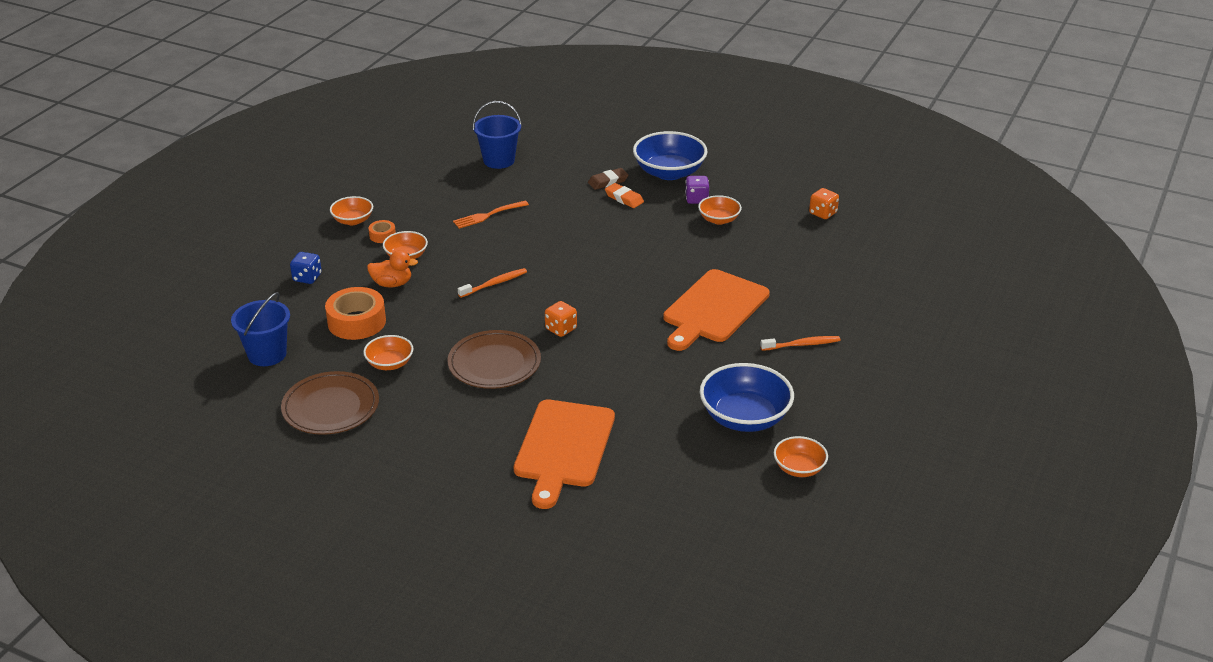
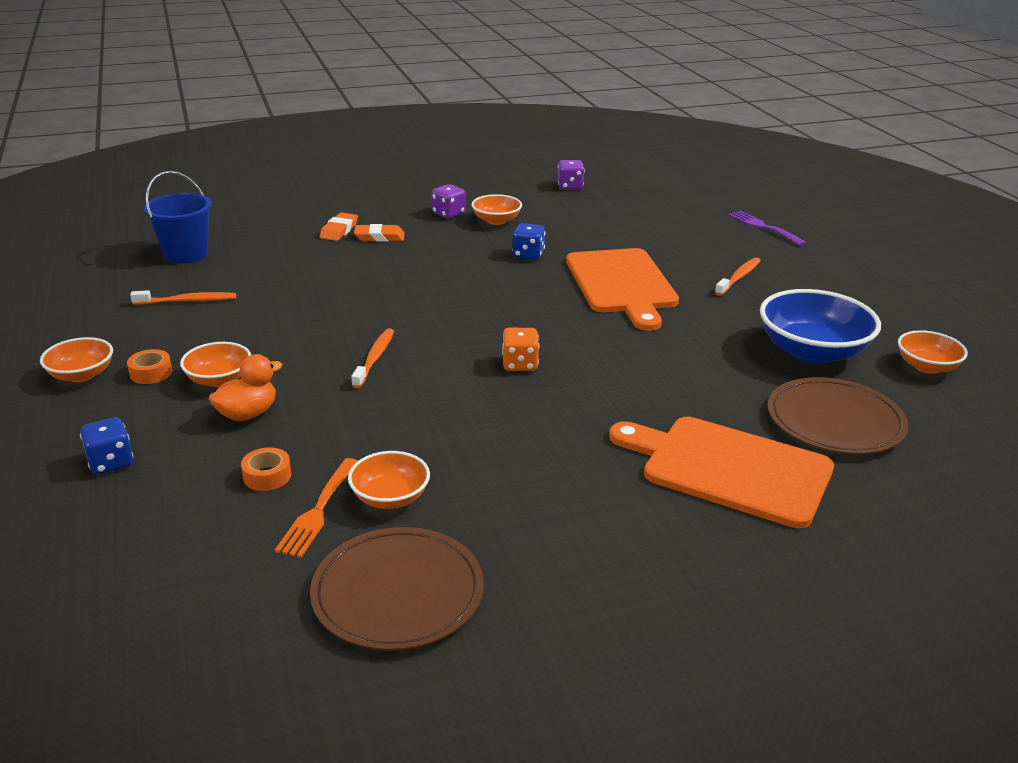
camera: 45 degrees left, 5 degrees down
(267, 354) = (193, 584): blue bucket -> none
(356, 322) = (267, 476): orange tape -> orange tape, size x0.49
(456, 196) = (187, 301): none -> orange toothbrush
(488, 215) = (257, 302): orange fork -> orange fork (318, 510)
(494, 363) = (511, 430): brown plate -> brown plate (835, 421)
(563, 447) = (729, 469): orange cutting board -> orange cutting board turned 150 degrees clockwise
(608, 181) = (339, 230): brown eraser -> orange eraser
(669, 172) = (386, 204): blue bowl -> none
(693, 257) = (528, 255): none -> blue dice
(823, 213) = (570, 186): orange dice -> purple dice
(904, 317) = (764, 227): none -> purple fork

